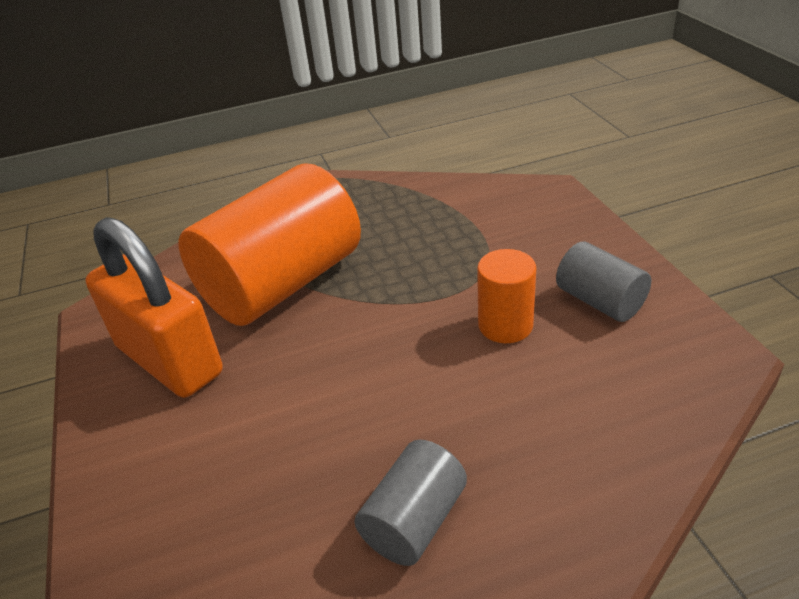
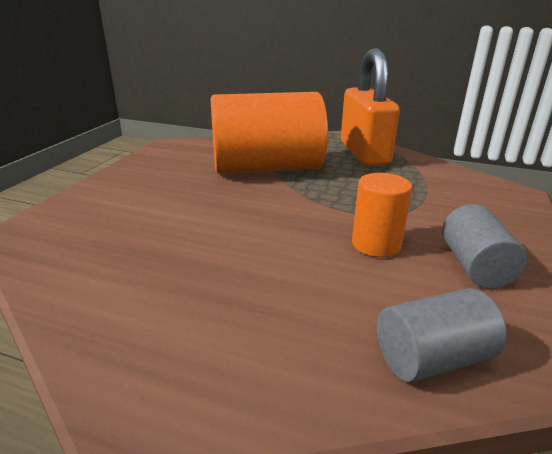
camera: 35 degrees right, 10 degrees down
(169, 360) = (168, 173): orange padlock -> orange padlock (364, 153)
(414, 521) = (167, 306): grey cylinder -> grey cylinder (432, 359)

